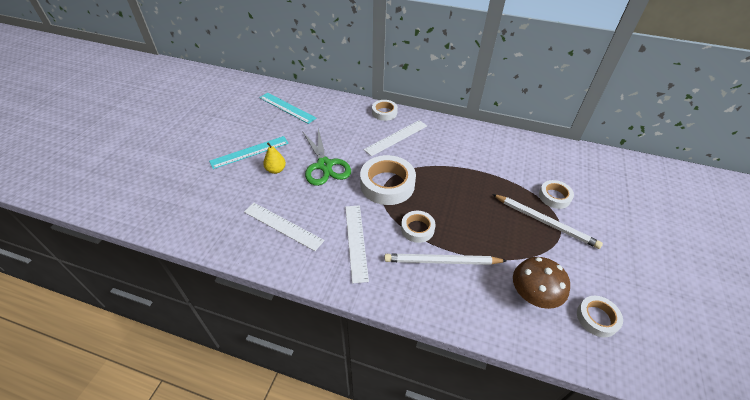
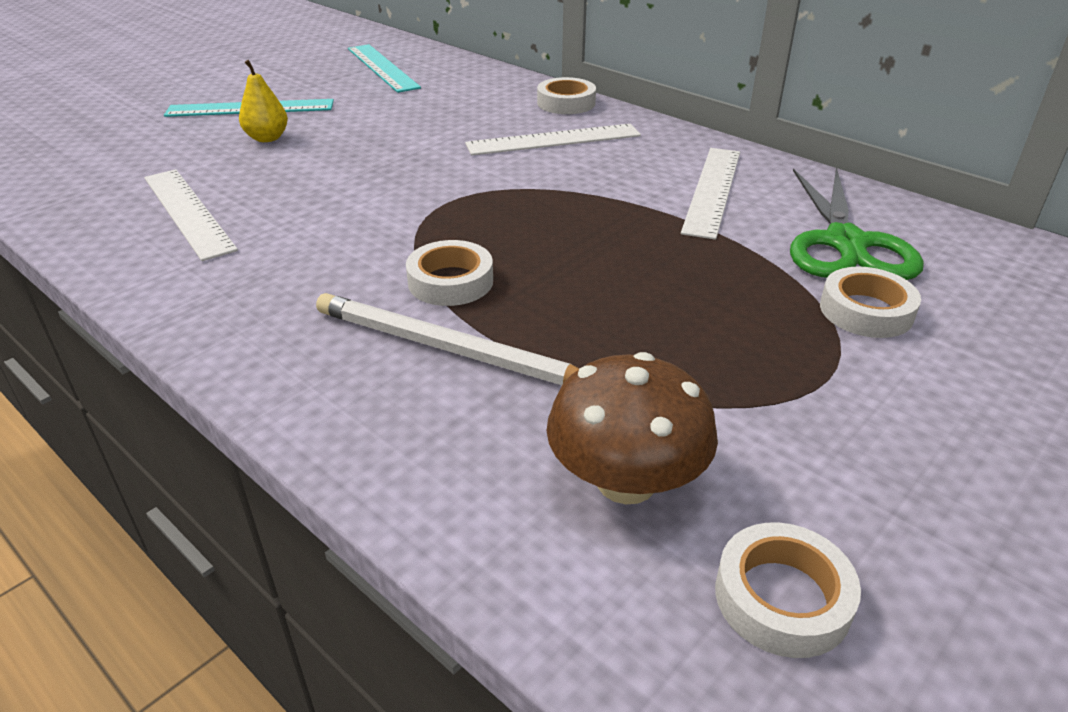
camera: 25 degrees right, 10 degrees down
(325, 165) = (364, 150): green scissors -> green scissors (845, 243)
(356, 241) = (298, 268): white ruler -> white ruler (712, 190)
(387, 184) = (459, 201): white tape -> none
(545, 222) = (796, 351): white pencil -> none

